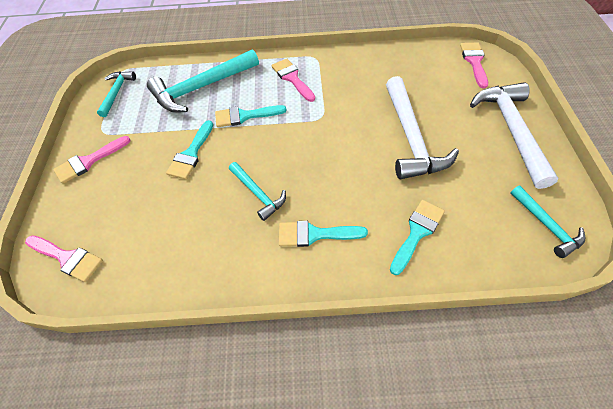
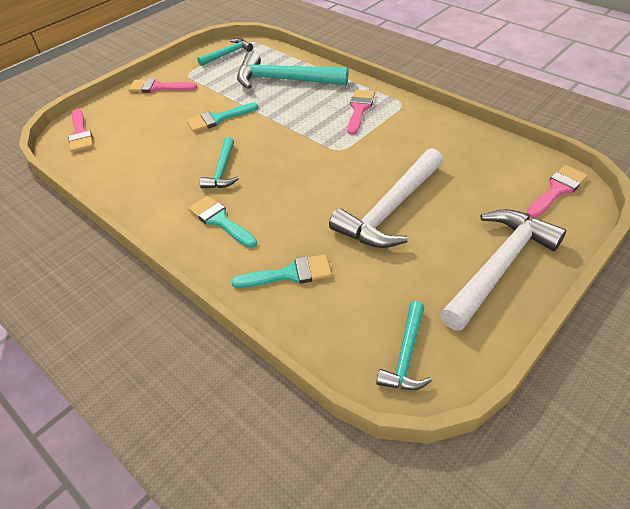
camera: 45 degrees right, 10 degrees down
(245, 116) = (286, 116): turquoise brush -> none

